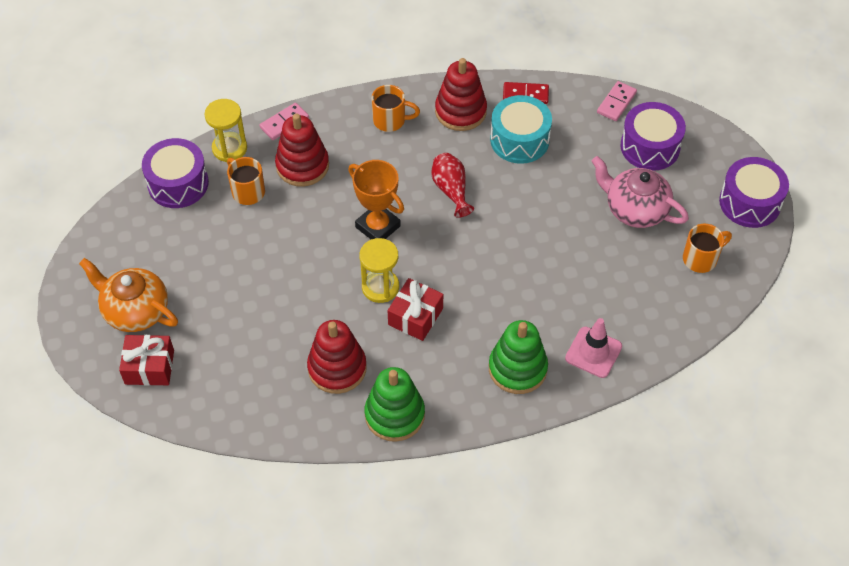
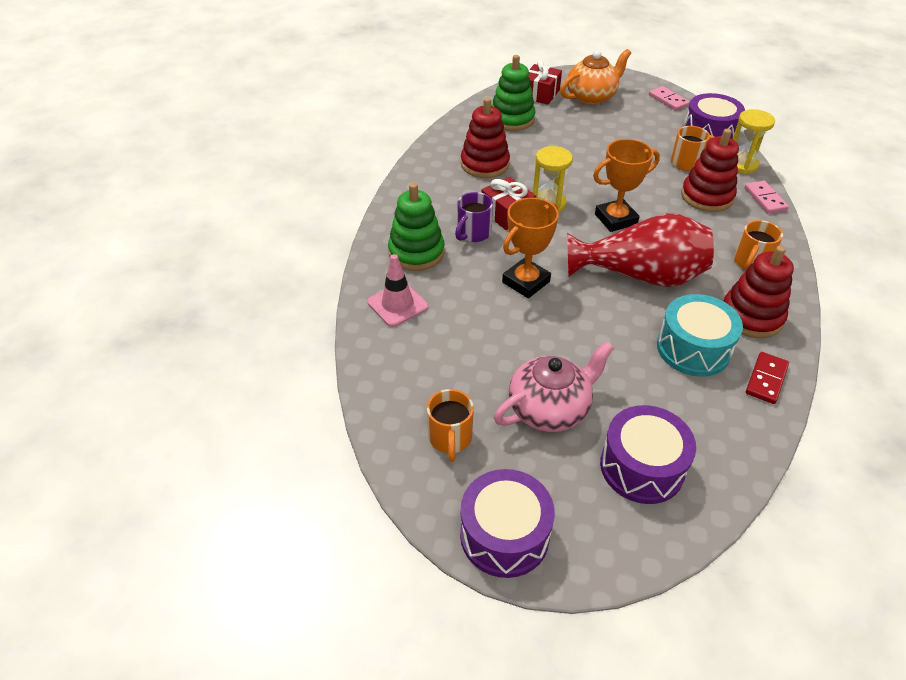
camera: 115 degrees right, 10 degrees down
(394, 415) = (424, 179): green stacking toy -> green stacking toy (512, 119)
(451, 190) = (640, 276): red vase -> red vase, size x1.94
(463, 333) = (473, 233): none -> purple mug
(507, 268) = (526, 282): none -> orange trophy
(616, 103) = (730, 465): pink domino -> pink domino (668, 100)

